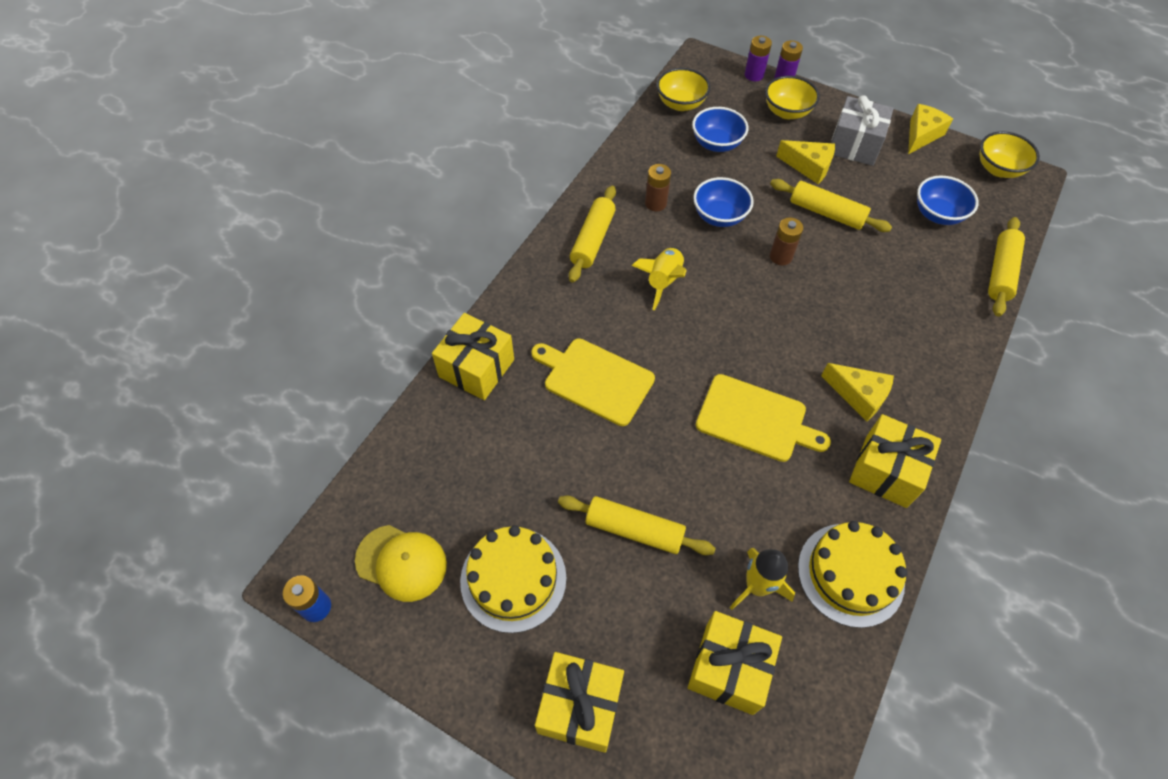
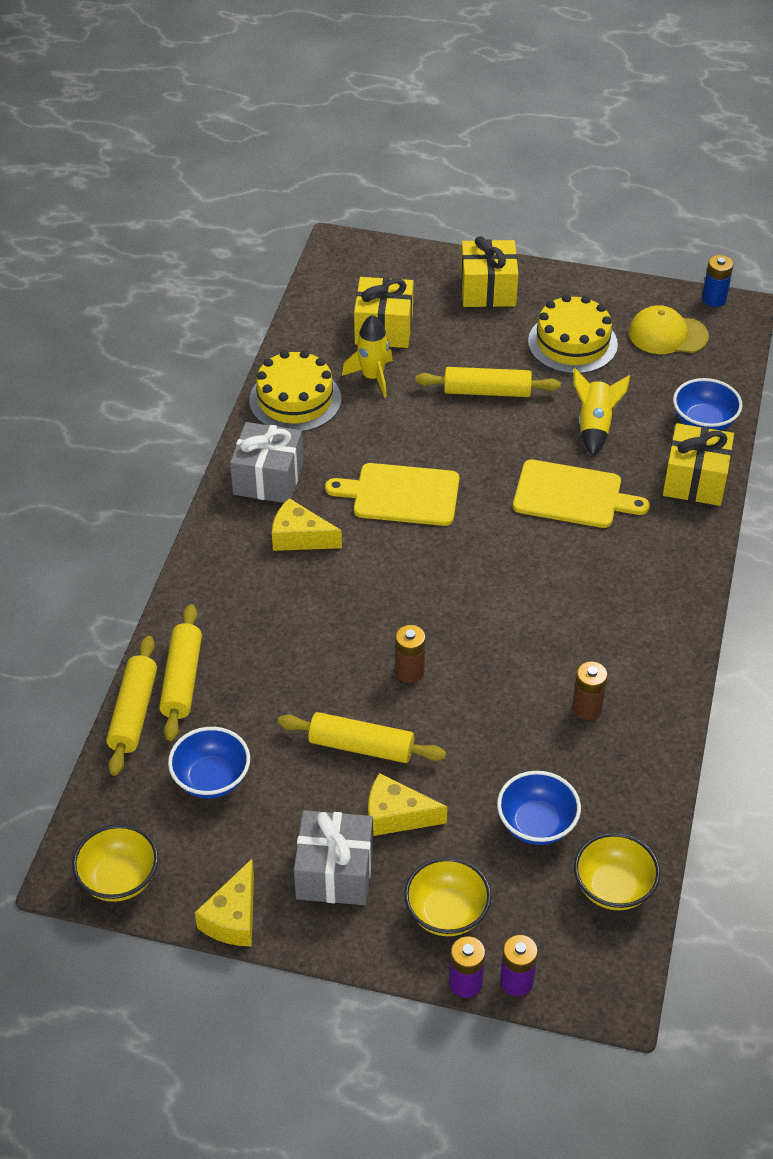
camera: 165 degrees right, 10 degrees down
(592, 240) = (644, 641): yellow rolling pin -> yellow rolling pin (182, 679)
(663, 281) = (540, 609): yellow rocket -> yellow rocket (595, 426)
(719, 216) = (499, 708): blue bowl -> blue bowl (703, 422)
(886, 471) = (268, 478): yellow gift -> grey gift

